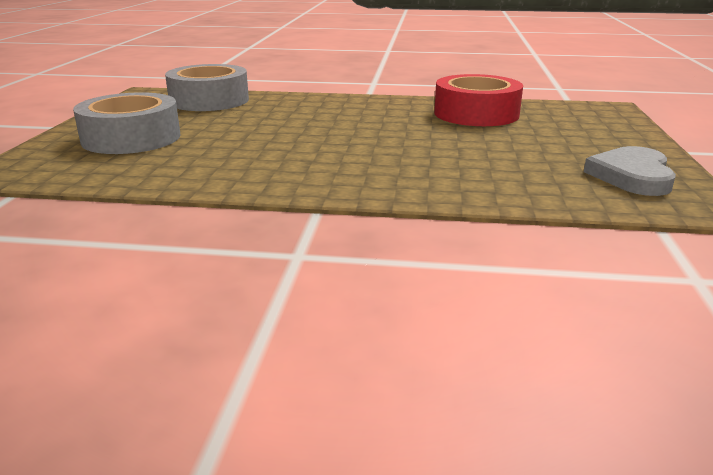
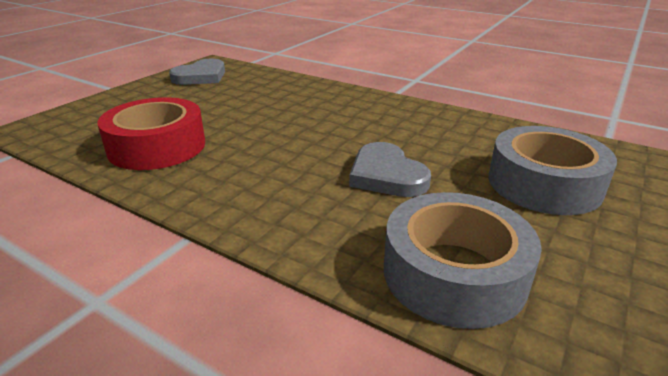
camera: 155 degrees left, 5 degrees up
(268, 125) = (386, 175): none -> grey heart

